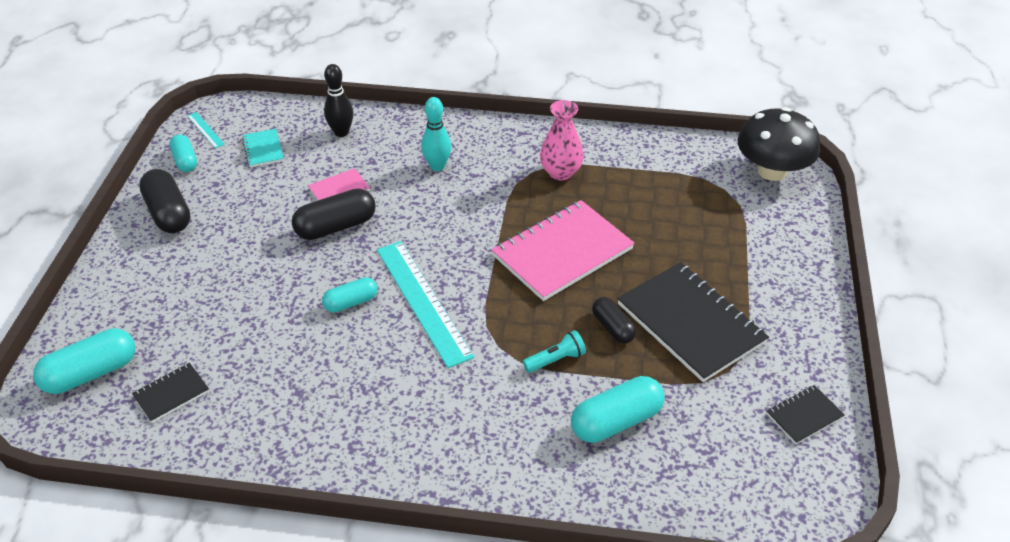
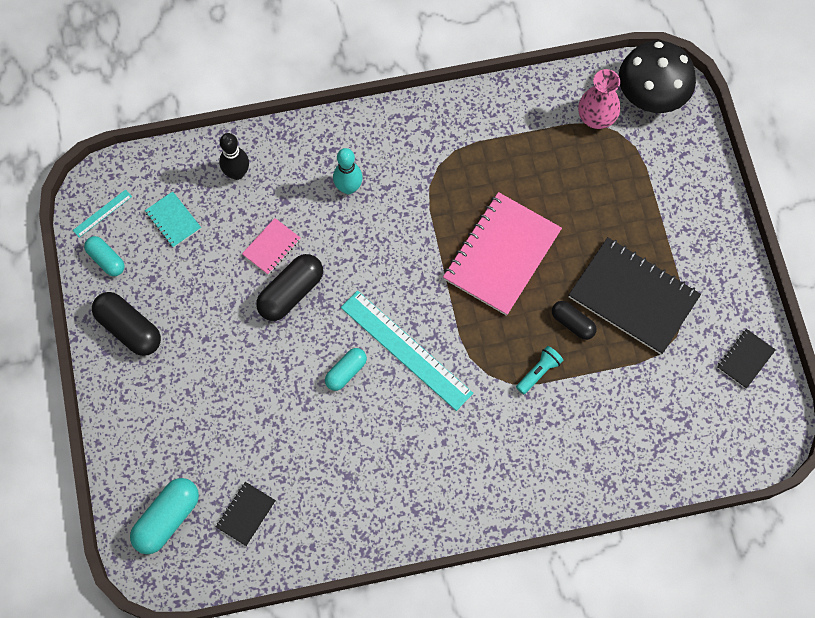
camera: 20 degrees left, 25 degrees up
(205, 130) = (102, 213): turquoise ruler -> turquoise ruler turned 75 degrees counterclockwise
(560, 172) = (464, 158): pink vase -> pink vase (596, 117)
(616, 421) = (606, 415): turquoise capsule -> none

